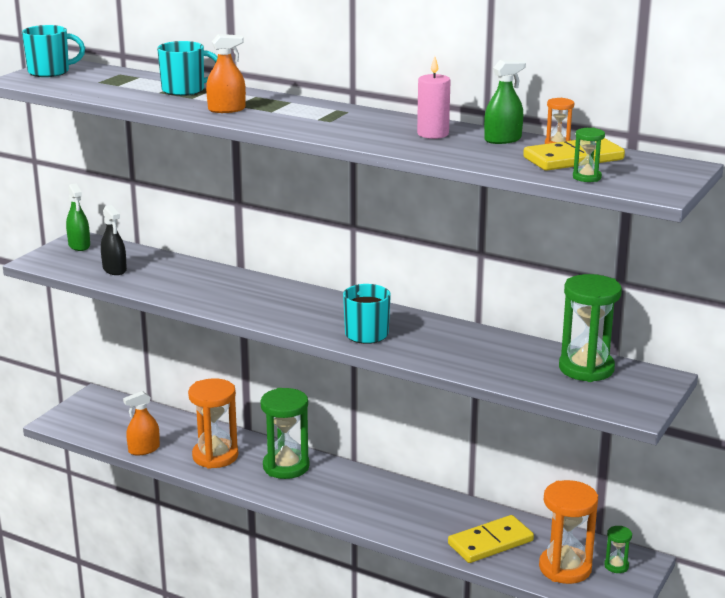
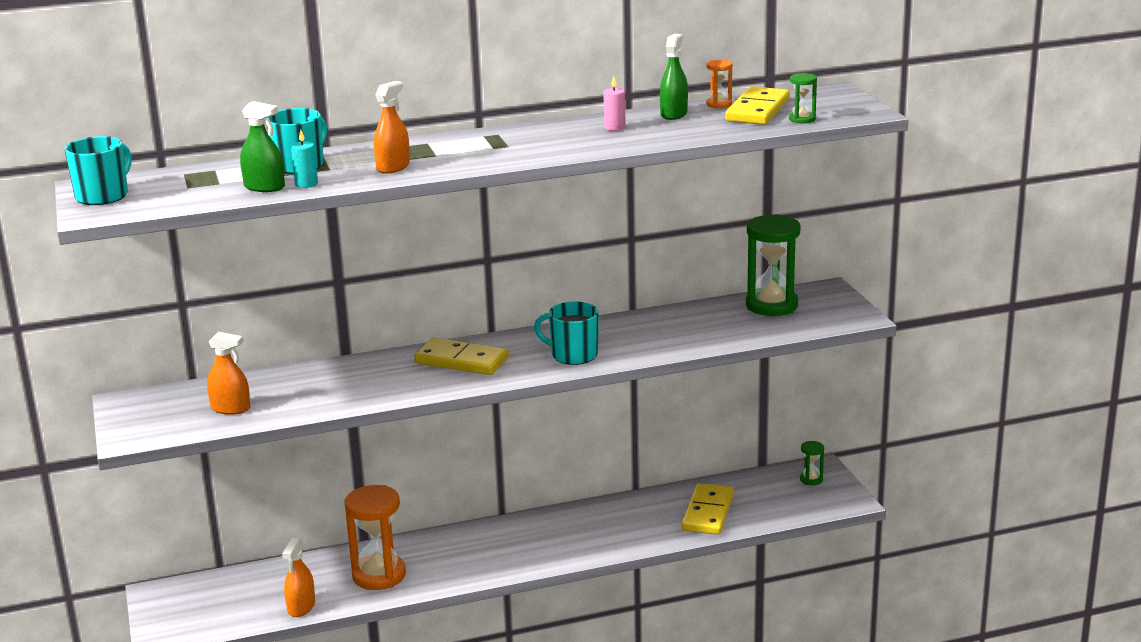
camera: 45 degrees left, 0 degrees up
(79, 245) = (138, 406): green spray bottle -> green spray bottle (264, 187)
(114, 269) = (230, 408): black spray bottle -> orange spray bottle
(154, 102) = (306, 184): none -> turquoise candle
(286, 467) = (456, 549): green hourglass -> none
(292, 303) = (462, 361): none -> yellow domino
(433, 134) = (614, 127): pink candle -> pink candle, size x0.66
(565, 568) = (784, 500): orange hourglass -> none

